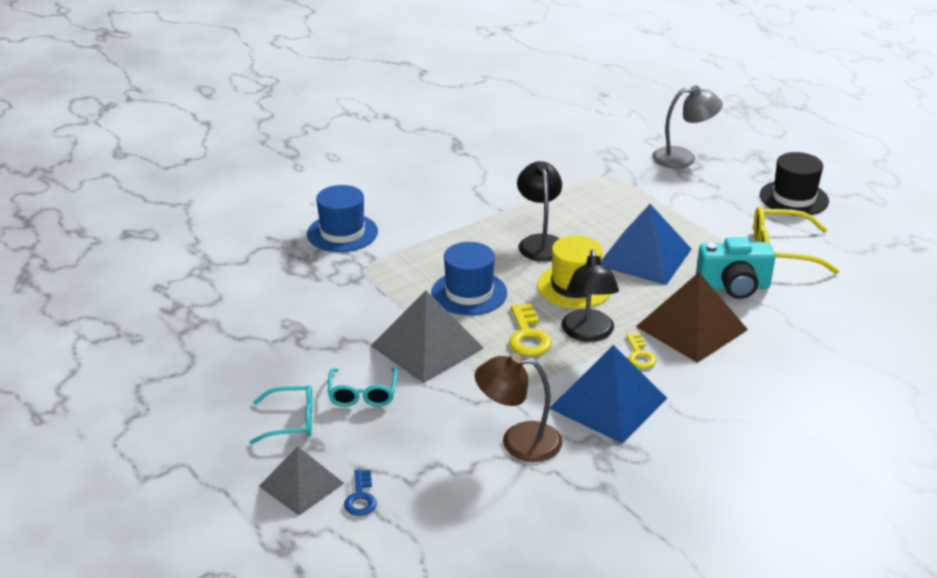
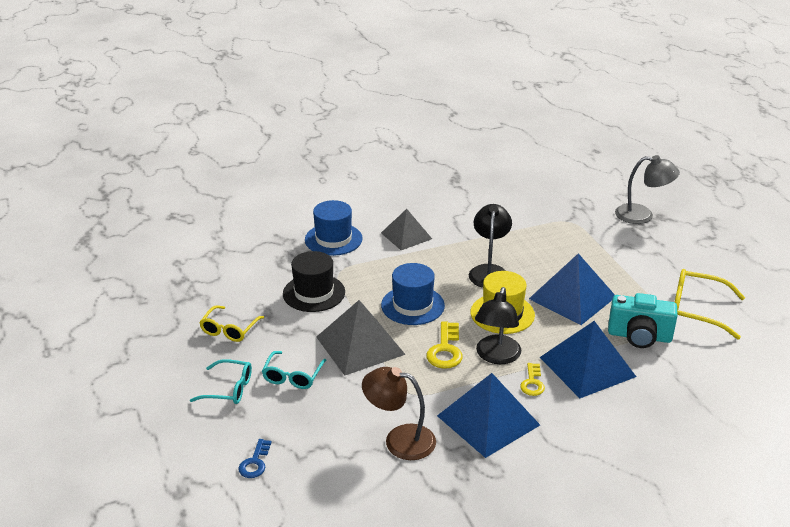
camera: 15 degrees right, 0 degrees up
(261, 355) = (229, 330): none -> yellow glasses
(301, 485) = (214, 443): grey pyramid -> grey pyramid (406, 236)
(691, 328) = (587, 367): brown pyramid -> blue pyramid
(794, 198) = (727, 265): black hat -> black hat (314, 293)

